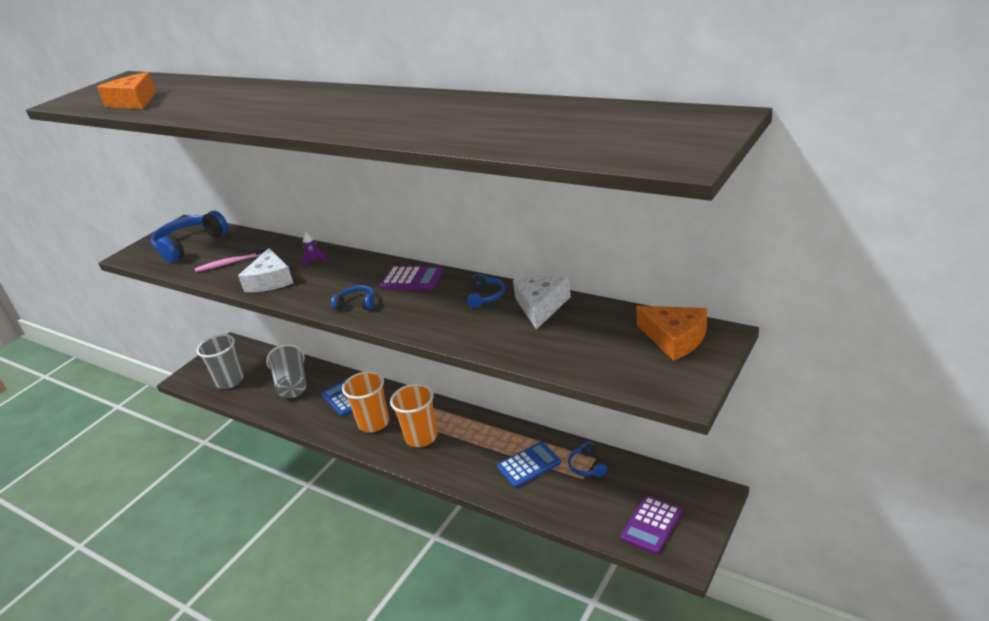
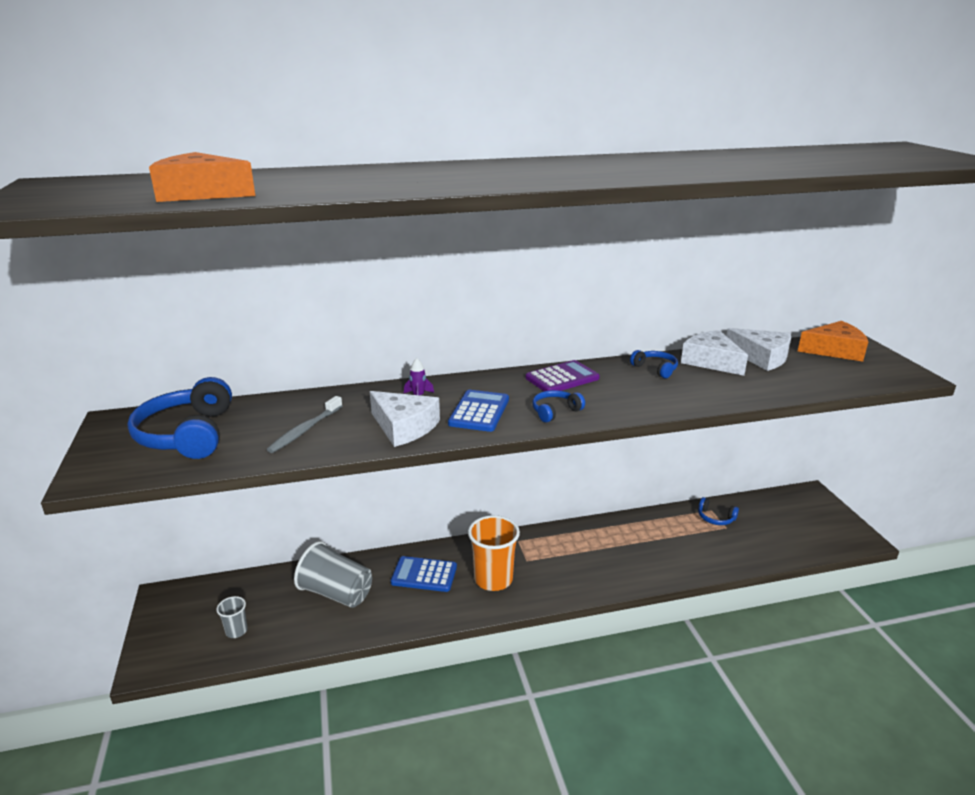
camera: 50 degrees left, 5 degrees down
(230, 381) = (236, 631): grey cup -> grey cup, size x0.50
(231, 263) = (305, 430): pink toothbrush -> grey toothbrush
(421, 437) = (559, 566): orange cup -> none
(529, 465) = (677, 539): blue calculator -> blue calculator (479, 412)
(590, 319) = (761, 357): none -> white cheese
(651, 525) = (813, 531): purple calculator -> none

